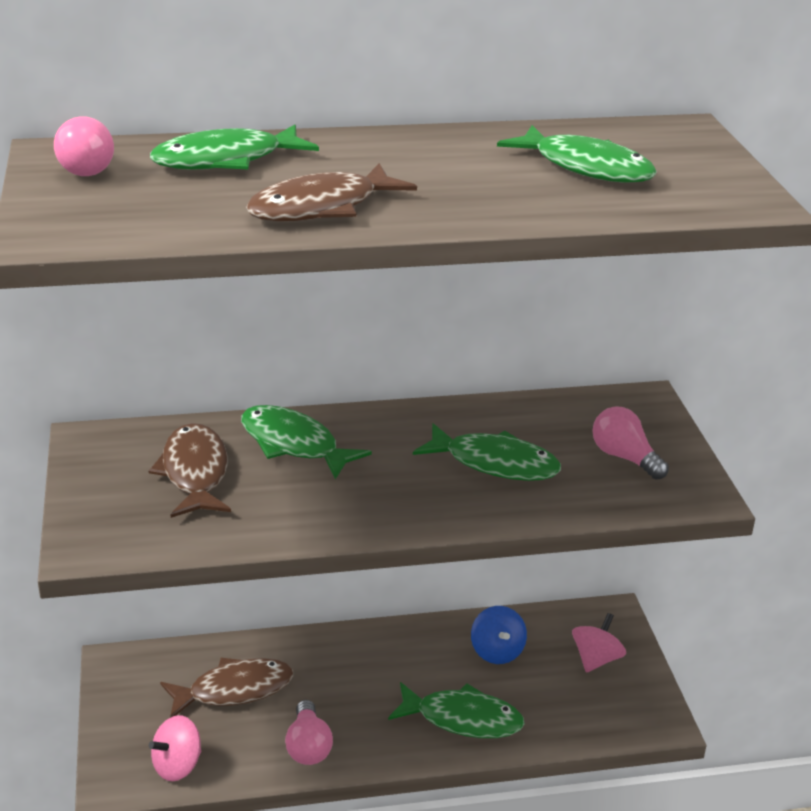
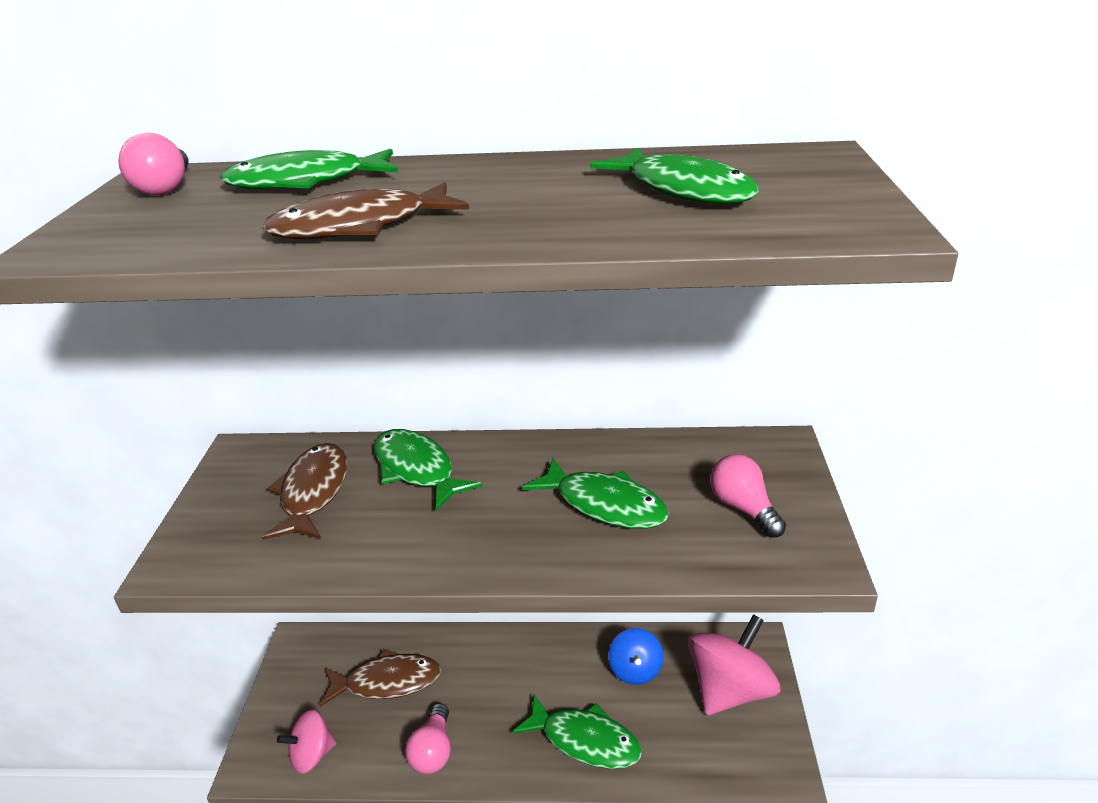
camera: 15 degrees right, 0 degrees up
(596, 659) = (730, 690): pink spinning top -> pink spinning top, size x1.76

